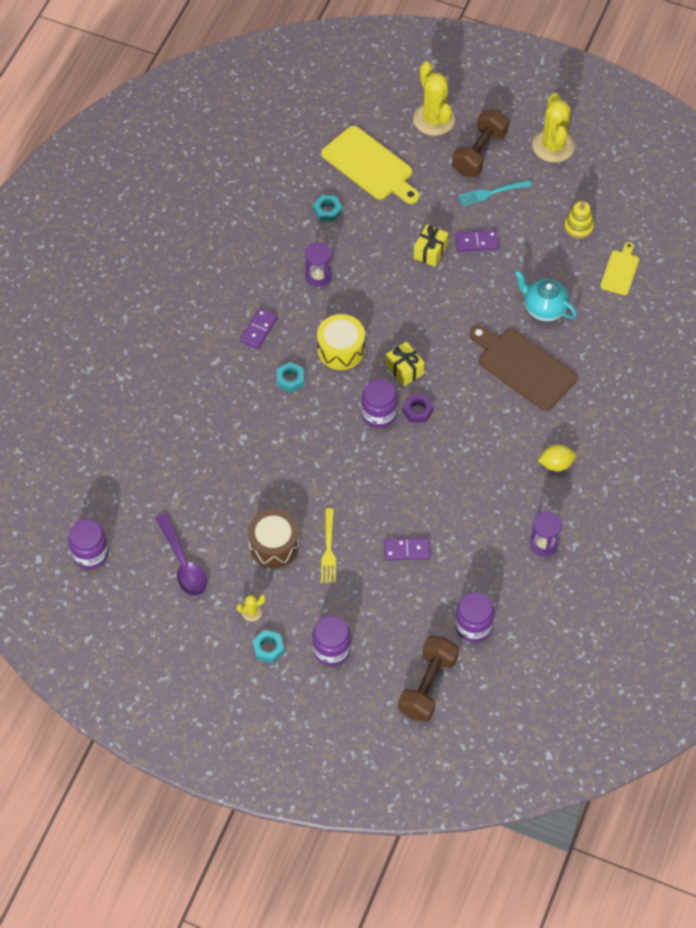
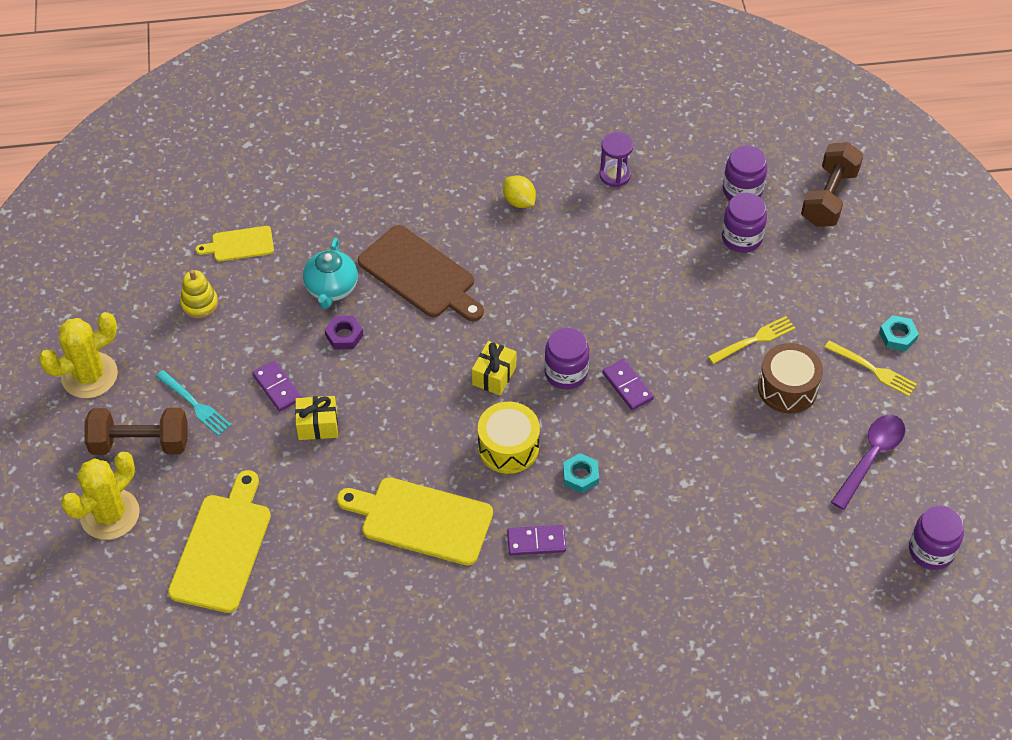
camera: 120 degrees left, 5 degrees down
(251, 612) = (873, 369): yellow cactus -> yellow fork
(318, 276) = (421, 520): purple hourglass -> yellow cutting board
(327, 210) = (319, 559): turquoise nut -> none
(331, 649) = (856, 286): purple jar -> purple jar (741, 238)
(407, 550) = (704, 276): purple domino -> purple domino (627, 386)
(417, 410) = (537, 341): purple nut -> purple nut (344, 335)
(428, 686) = (829, 197): brown dumbbell -> brown dumbbell turned 60 degrees counterclockwise
(523, 367) = (420, 275): brown cutting board -> brown cutting board turned 60 degrees counterclockwise

